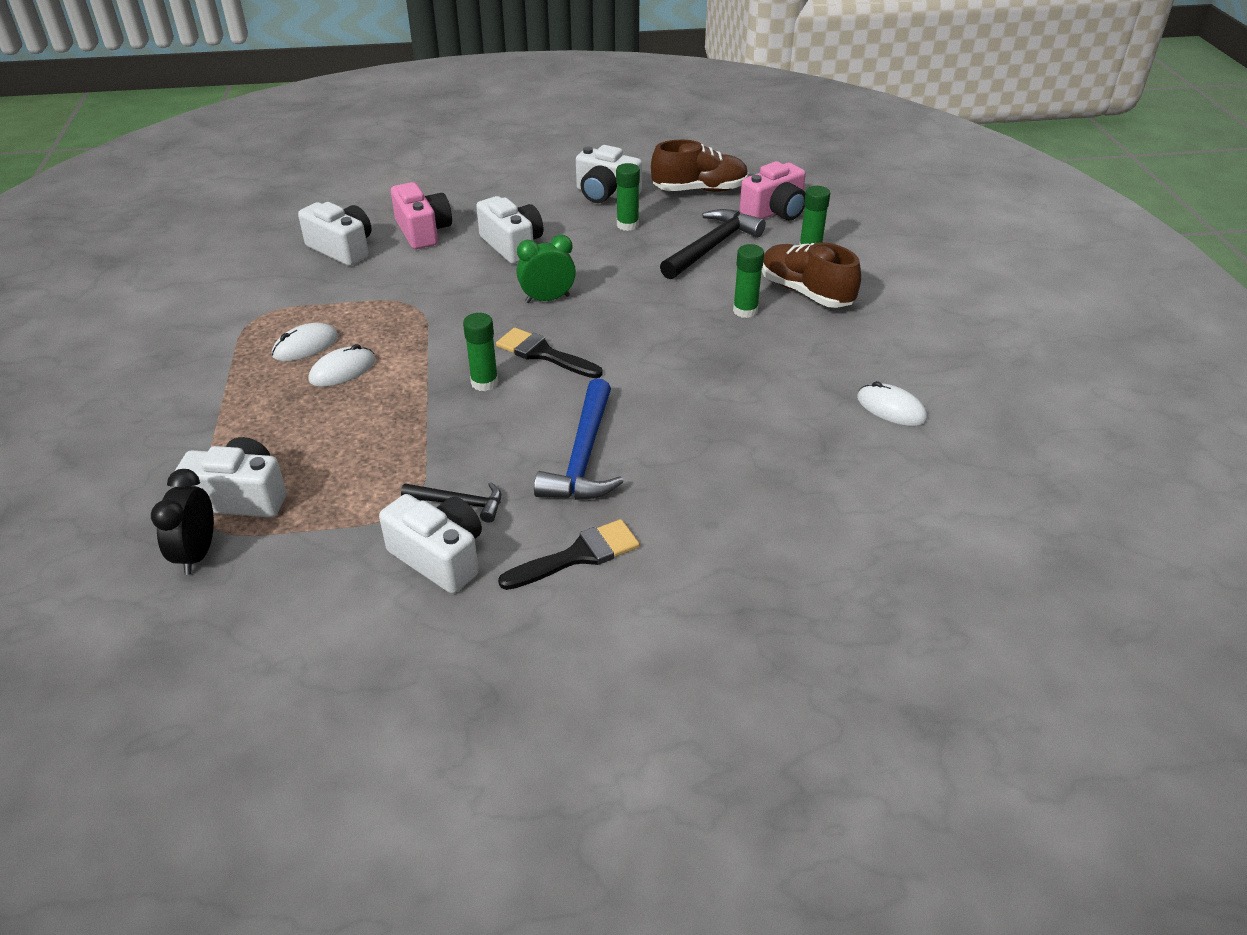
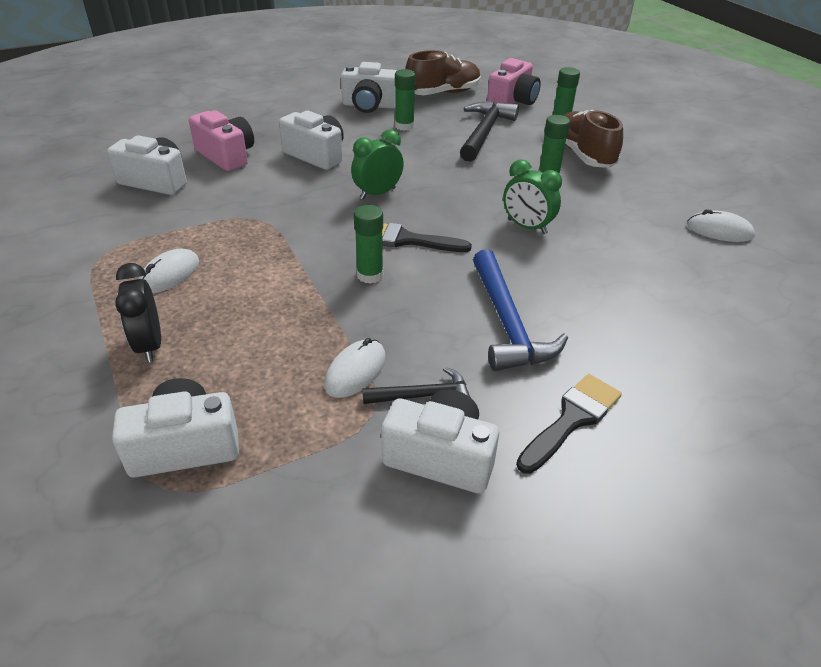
camera: 20 degrees left, 0 degrees up
(197, 554) = (167, 527): black clock -> black clock (149, 345)
(343, 370) = (222, 290): white mouse -> white mouse (355, 371)
(677, 363) = (527, 227): none -> green clock
(805, 292) = (583, 155): brown shoe -> brown shoe turned 45 degrees clockwise

